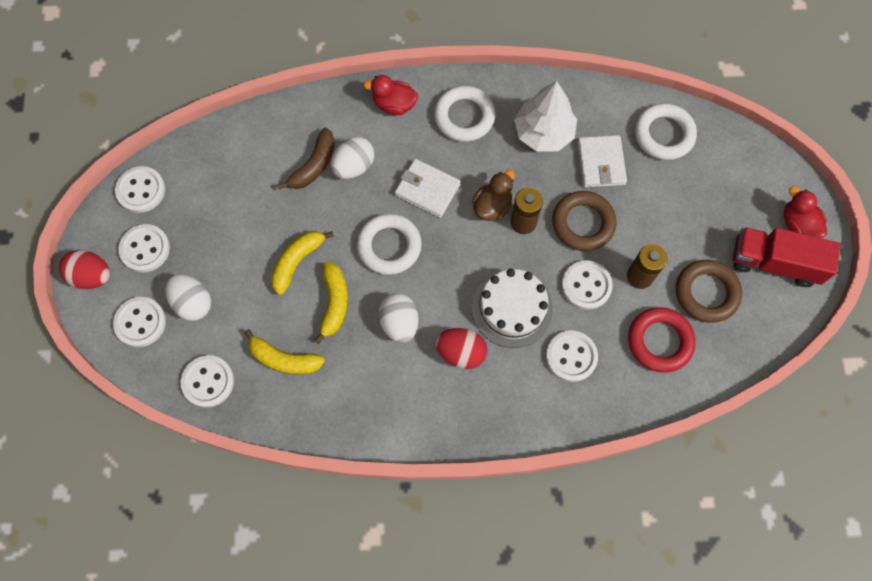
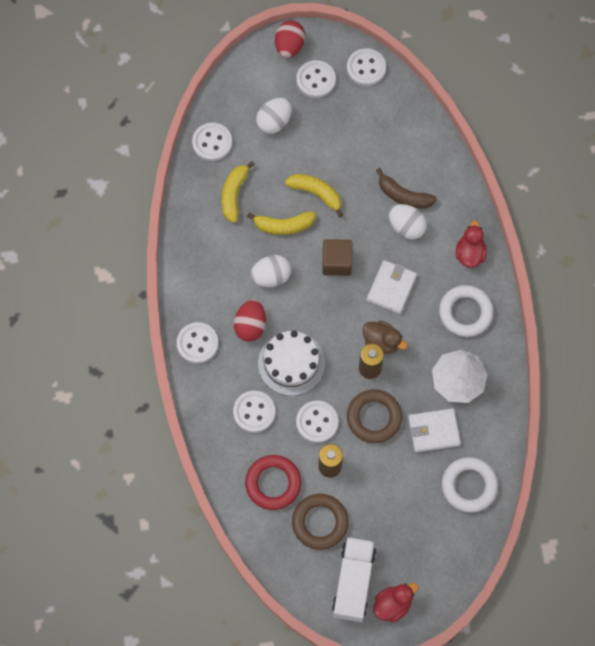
camera: 85 degrees right, 0 degrees up
(140, 322) = (255, 87): white button -> white button (197, 343)
(389, 246) = (336, 262): white ring -> brown cube
(774, 263) = (353, 582): red truck -> white truck

